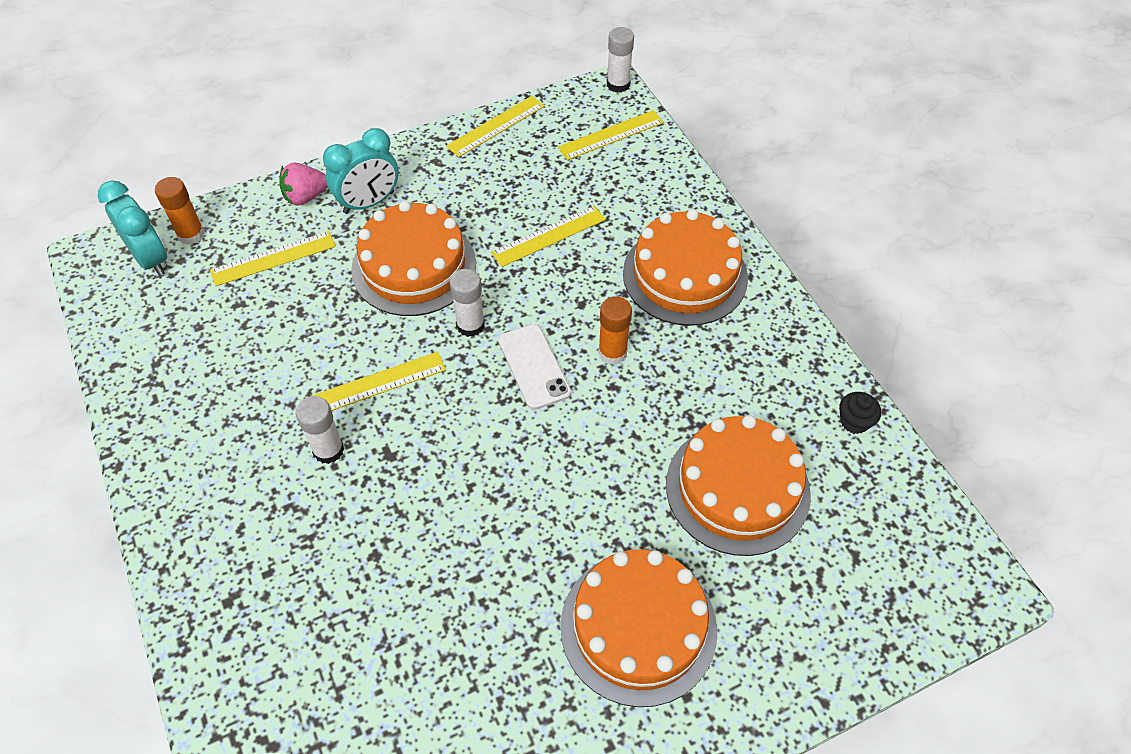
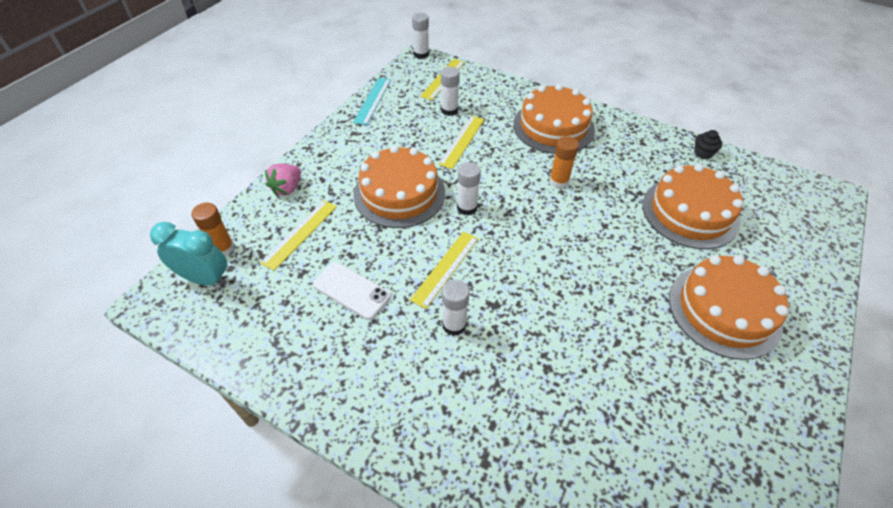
camera: 35 degrees left, 5 degrees down
(369, 202) = (334, 173): turquoise clock -> none
(496, 126) = (372, 100): yellow ruler -> turquoise ruler
(534, 366) = (525, 210): white phone -> white phone (351, 290)
(575, 185) = (449, 110): none -> white glue stick

